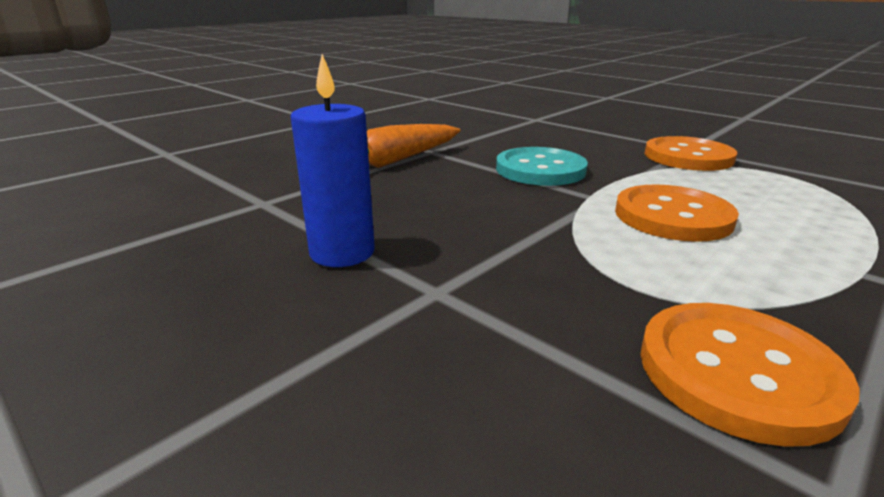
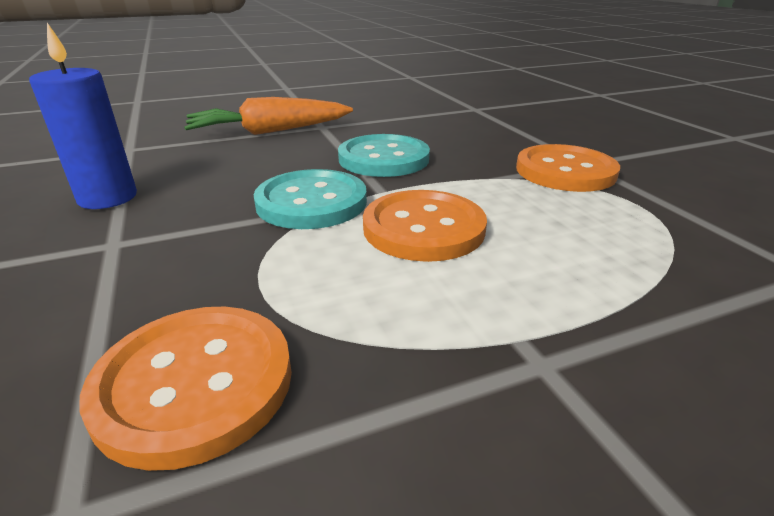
camera: 25 degrees right, 5 degrees up
(550, 215) = (311, 202): none -> turquoise button

